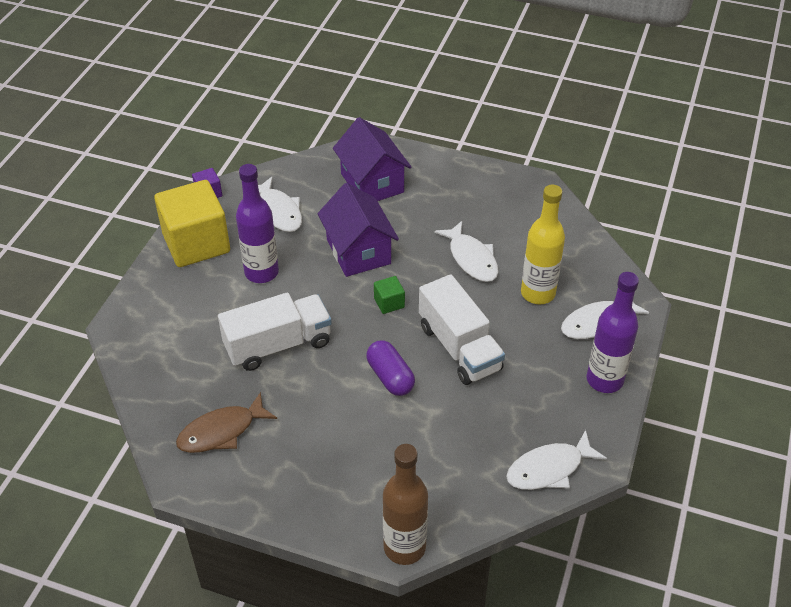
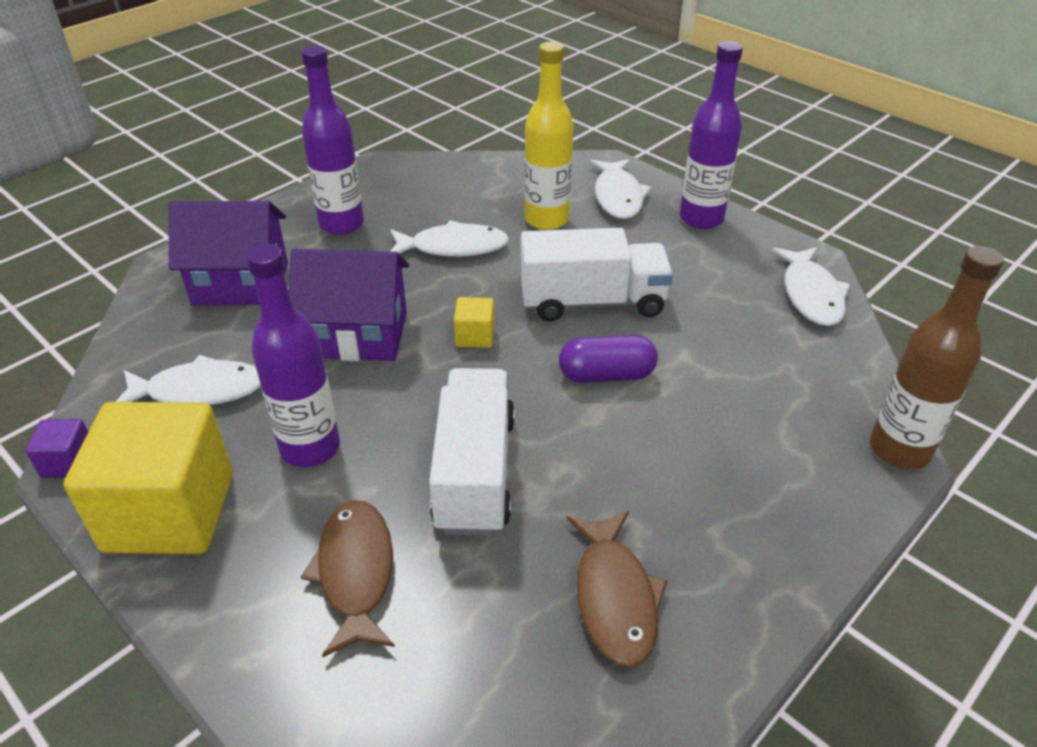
camera: 65 degrees left, 5 degrees down
(192, 325) = (356, 572): none -> brown fish
(389, 303) = (475, 336): green cube -> yellow cube
(459, 197) = (341, 224): none -> purple bottle

